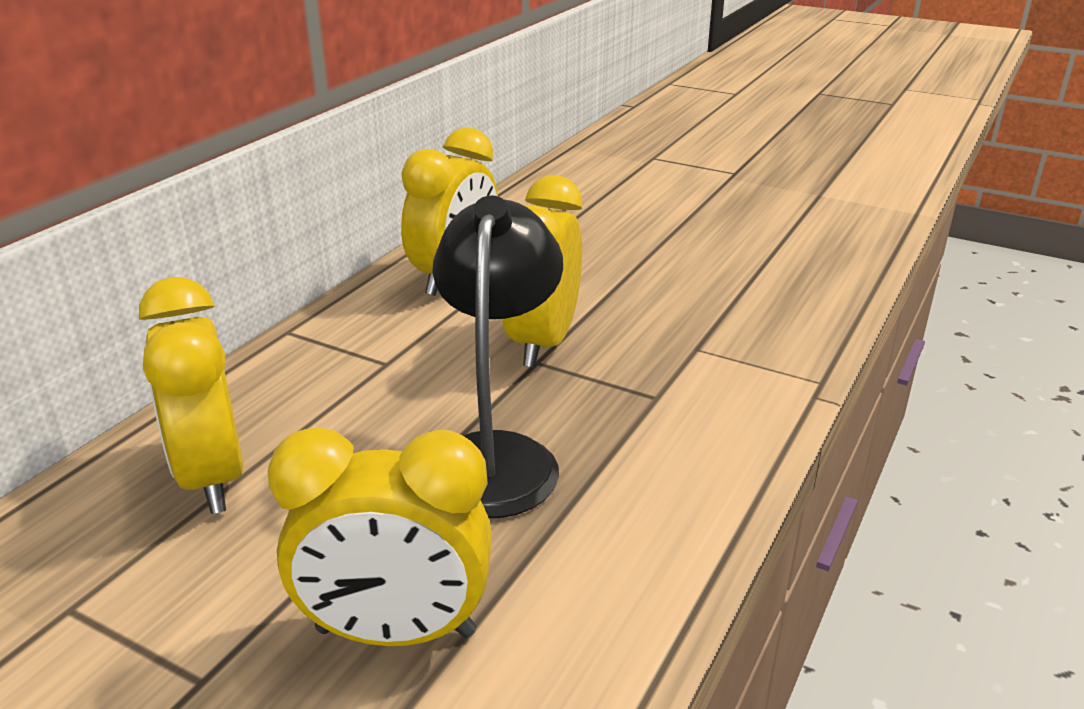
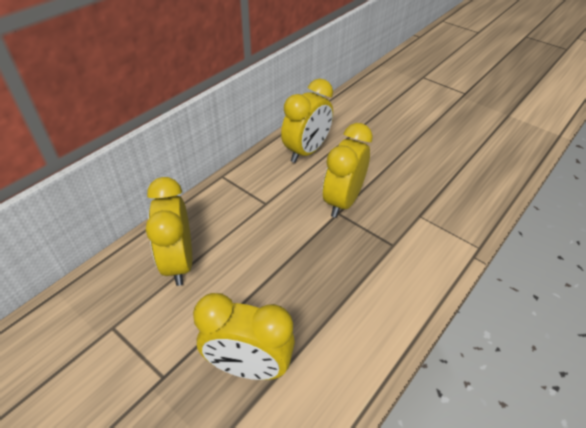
camera: 10 degrees right, 15 degrees up
(496, 456) = (309, 270): black lamp -> none

